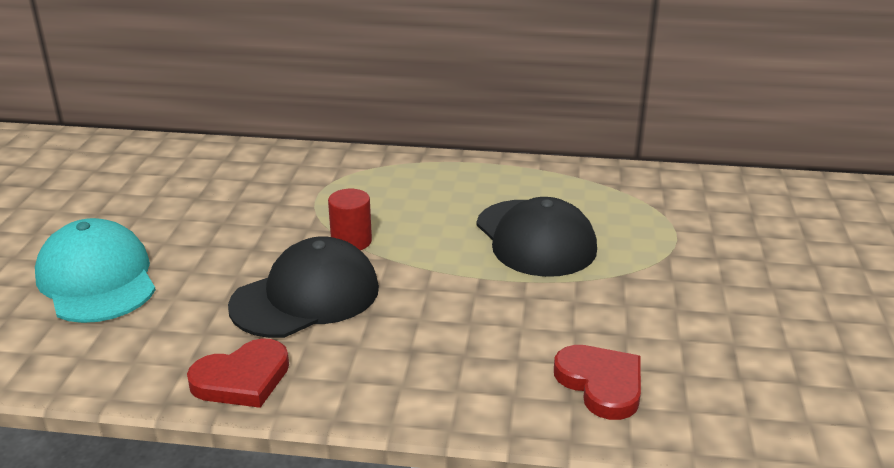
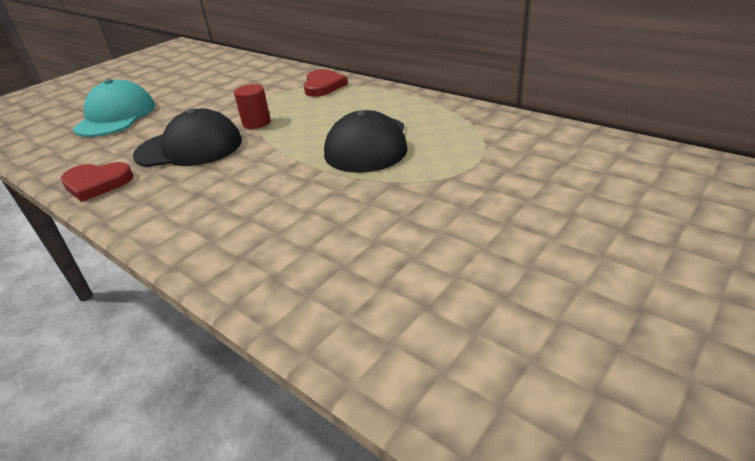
camera: 35 degrees right, 5 degrees up
(601, 384) = (274, 253): red heart -> red heart (323, 86)

